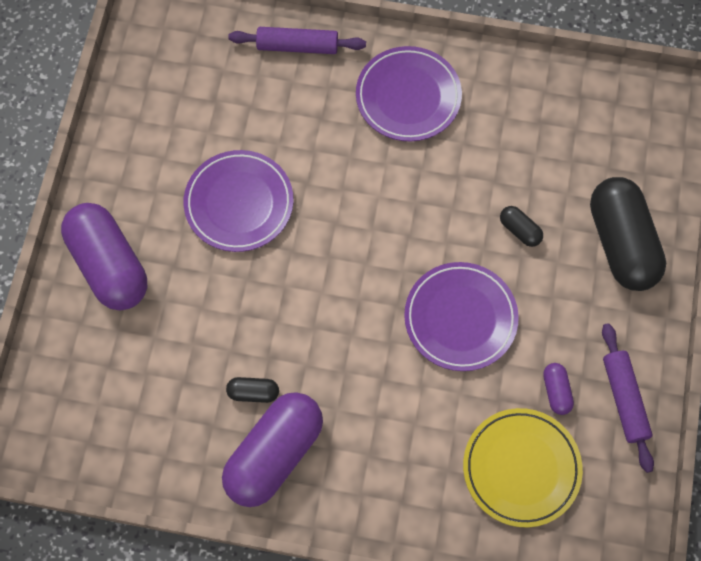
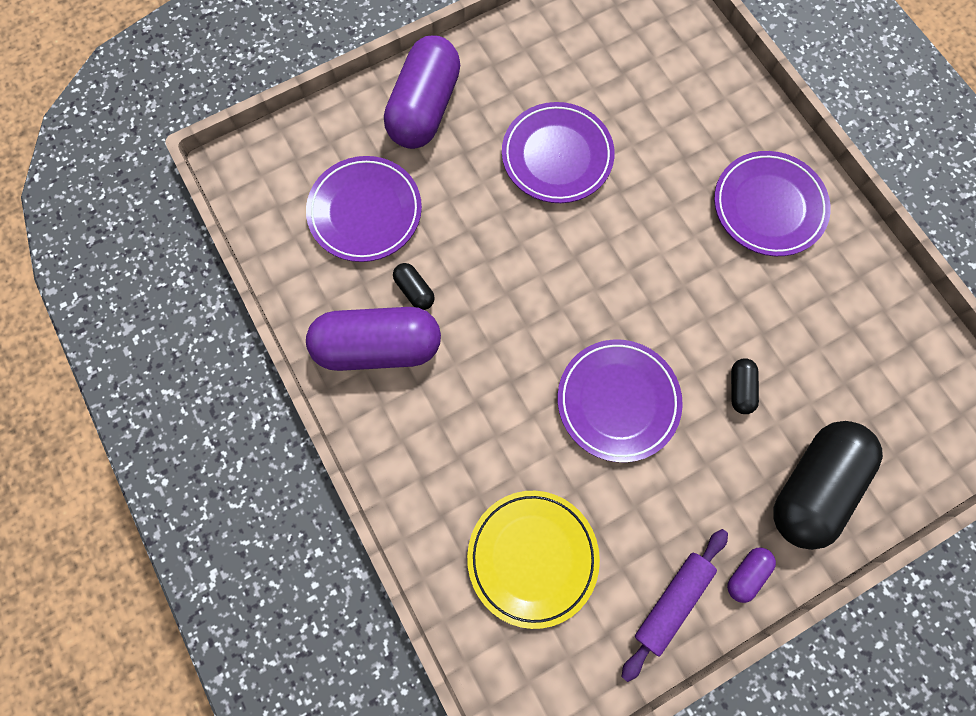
camera: 50 degrees right, 5 degrees up
(155, 378) = (365, 212): none -> purple plate
(297, 46) = (726, 92): purple rolling pin -> none
(556, 391) = (626, 534): purple capsule -> purple capsule (746, 573)

